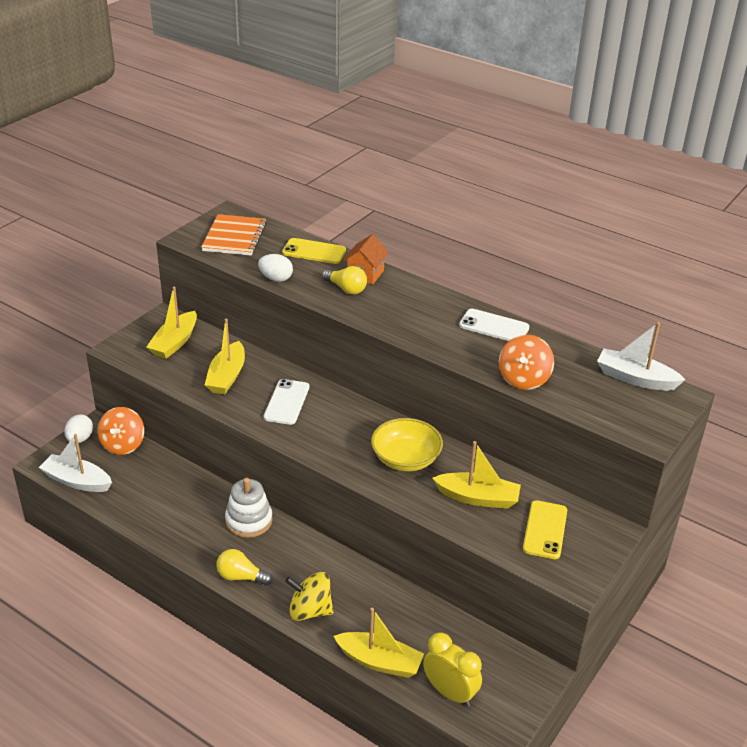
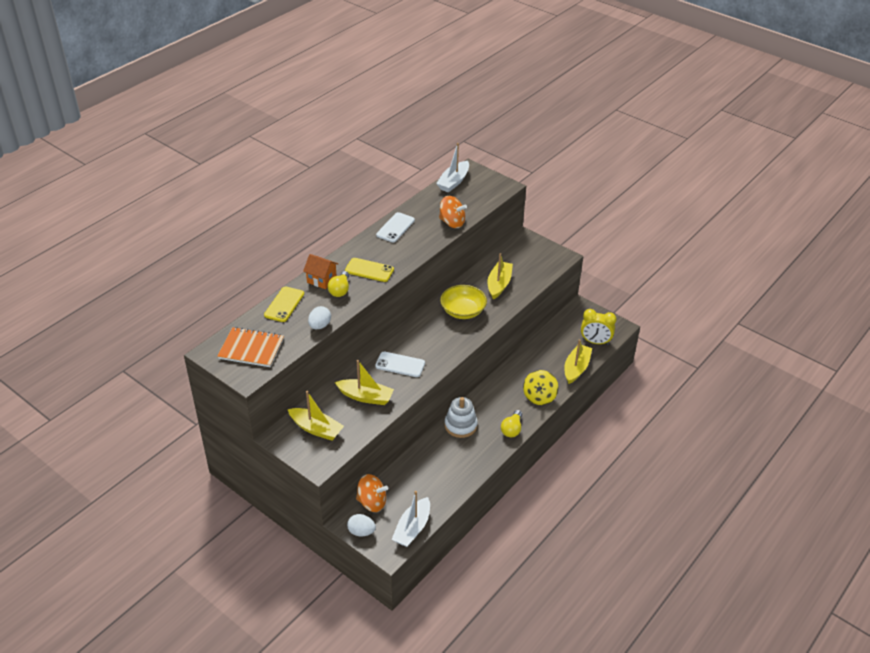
camera: 85 degrees left, 5 degrees up
(346, 289) = (340, 290): yellow light bulb -> yellow light bulb turned 150 degrees clockwise
(450, 692) = (595, 342): yellow clock -> yellow clock turned 120 degrees counterclockwise
(545, 530) = (525, 262): yellow phone -> yellow phone (369, 270)

